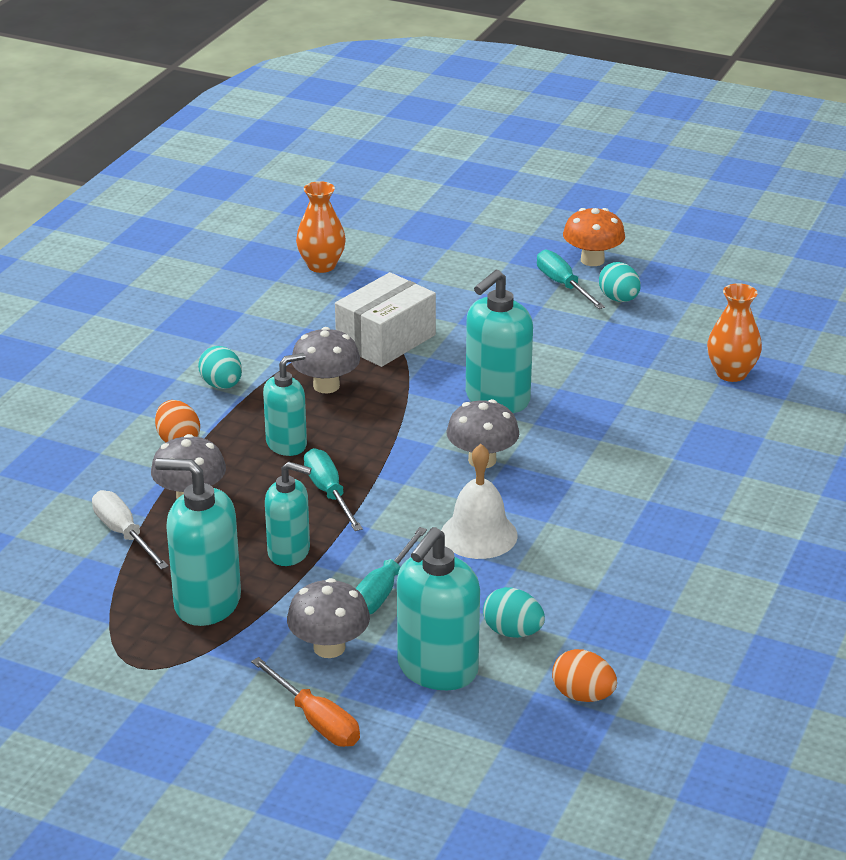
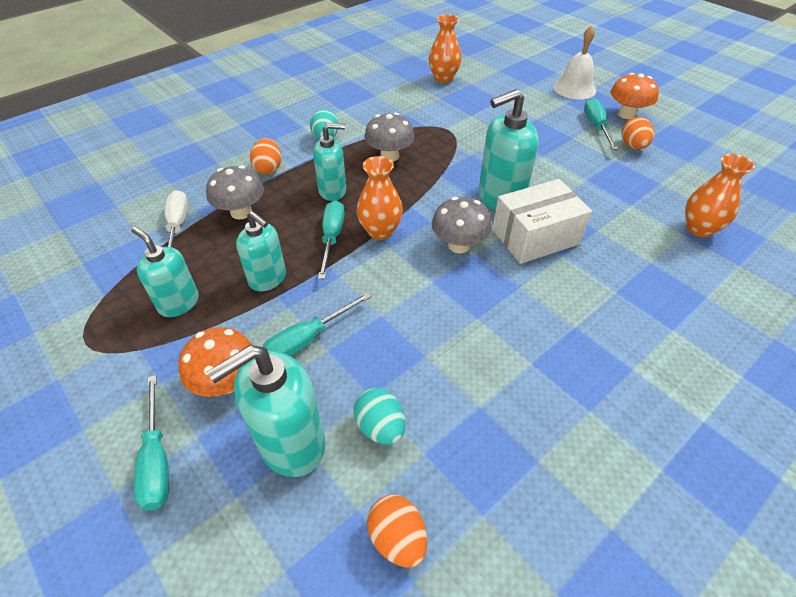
camera: 25 degrees right, 15 degrees up
(207, 603) = (178, 303): turquoise soap dispenser -> turquoise soap dispenser, size x0.66
(316, 720) = (157, 459): orange screwdriver -> turquoise screwdriver
(329, 647) = (227, 382): grey mushroom -> orange mushroom
(381, 471) = (380, 231): none -> orange vase
(386, 340) = (450, 135): white box -> white box (535, 237)
(478, 535) = (415, 312): white bell -> white bell (574, 88)
(619, 299) = (633, 146): turquoise egg -> orange egg

